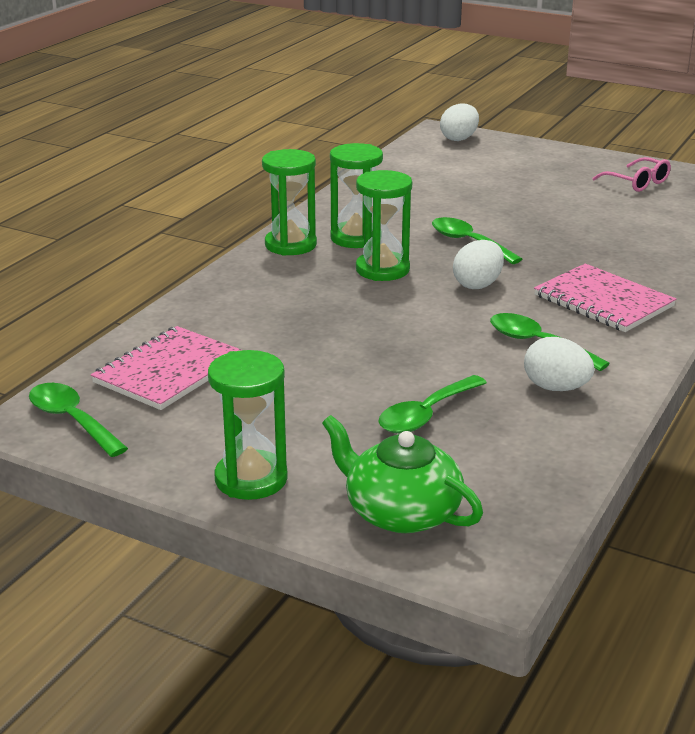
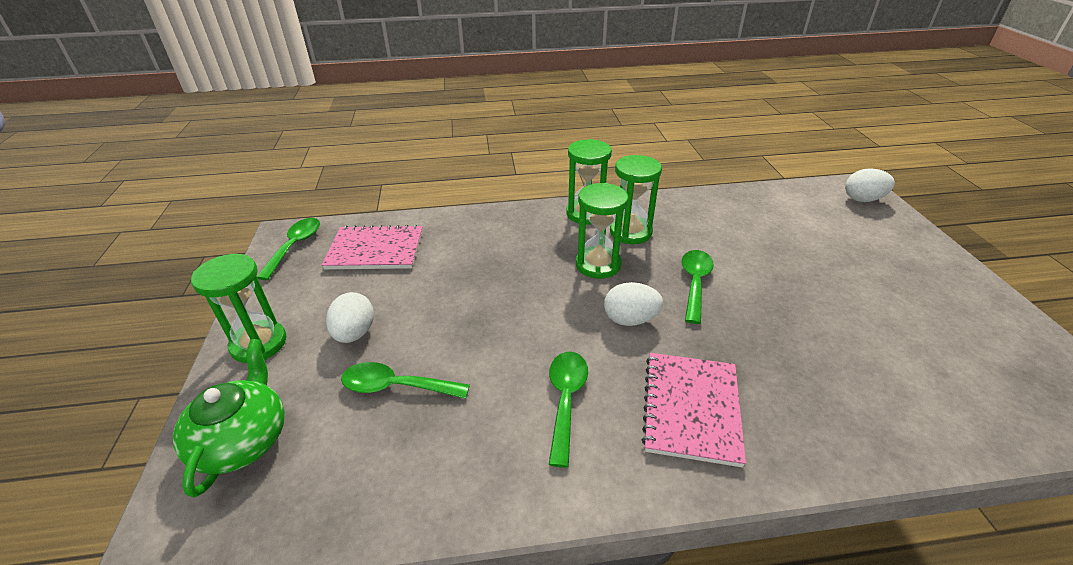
camera: 55 degrees right, 10 degrees up
(556, 388) = (497, 447): white egg -> white egg (354, 333)
(637, 183) = (965, 325): pink glasses -> none

